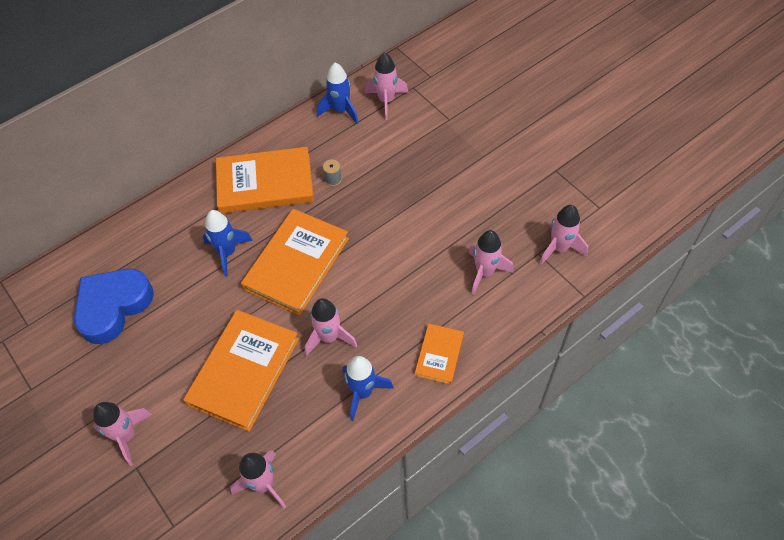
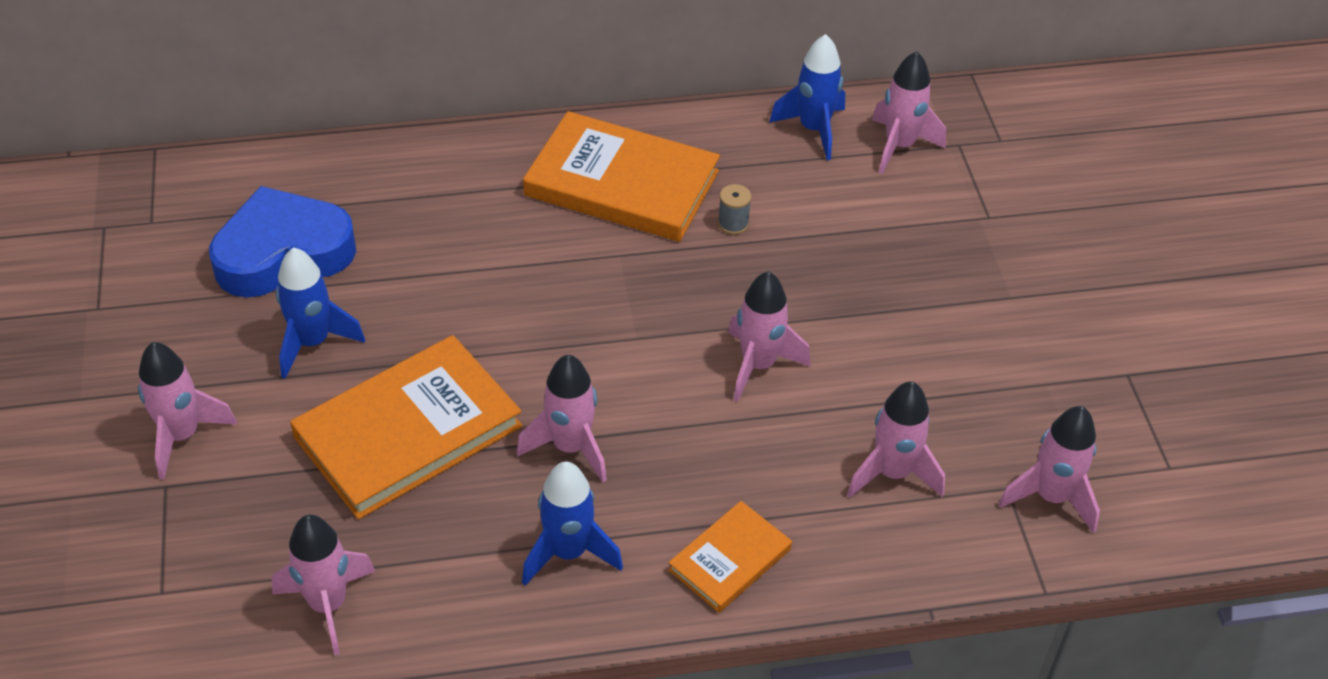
camera: 25 degrees right, 10 degrees down
(228, 252) = (498, 255): blue rocket -> blue rocket (312, 343)
(297, 264) = (592, 318): orange book -> none
(391, 248) = (758, 365): none -> pink rocket

